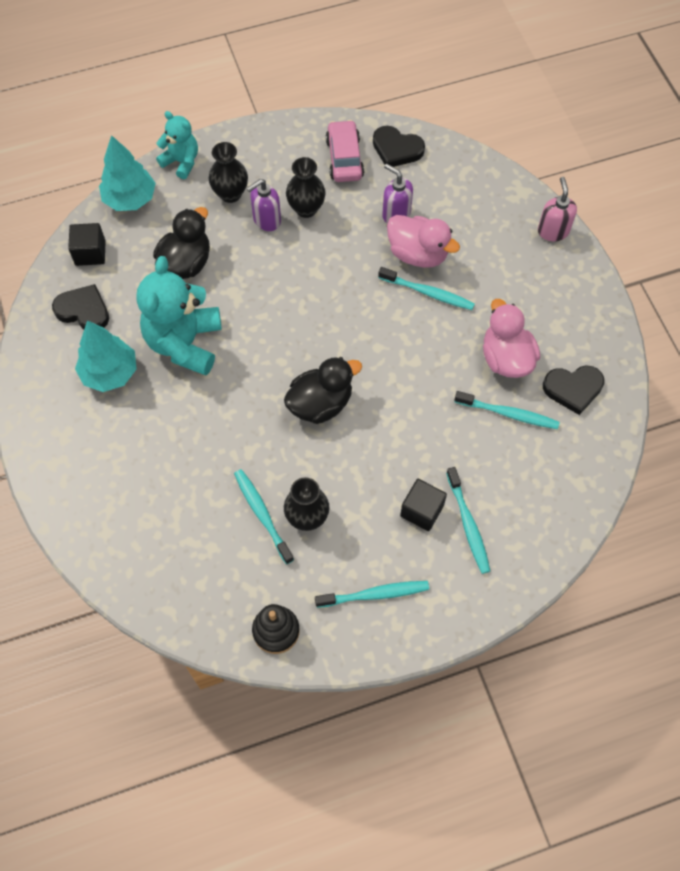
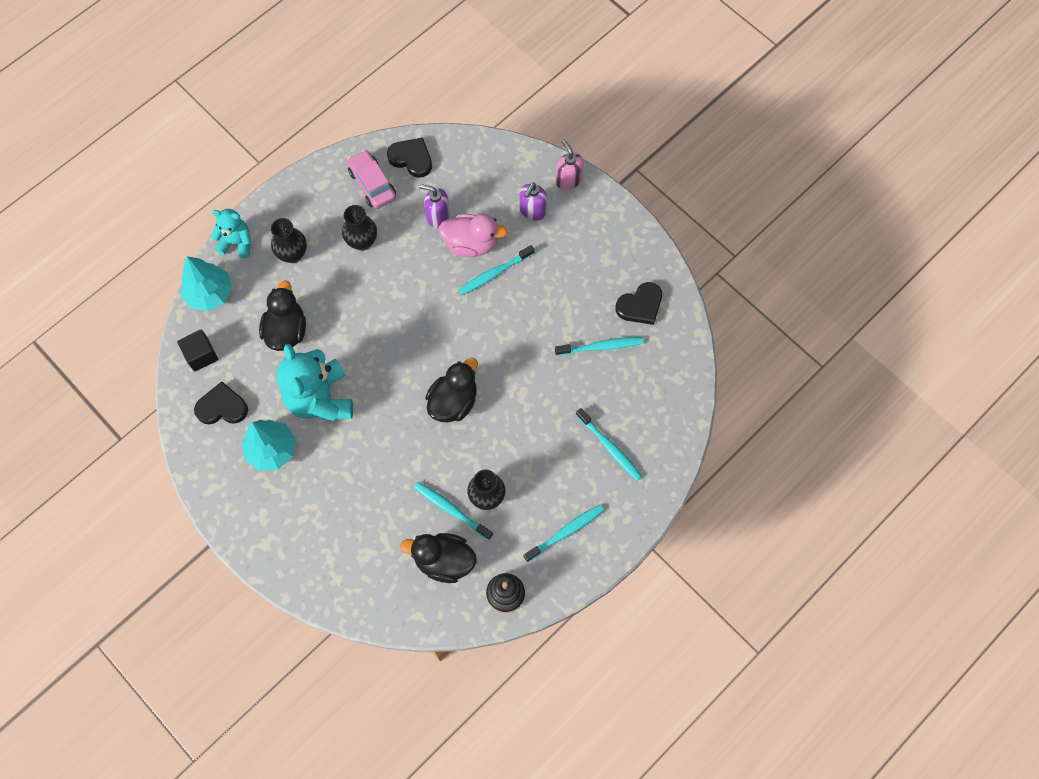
camera: 25 degrees left, 5 degrees up
(227, 565) = (444, 561): none -> black duck
(266, 220) = (334, 265): purple soap dispenser -> purple soap dispenser (532, 211)
(396, 149) = (411, 159): black heart -> black heart turned 150 degrees counterclockwise
(422, 510) = (570, 452): black cube -> none
(428, 293) = (494, 273): turquoise toothbrush -> turquoise toothbrush turned 150 degrees clockwise
(506, 358) = (579, 302): pink duck -> none

